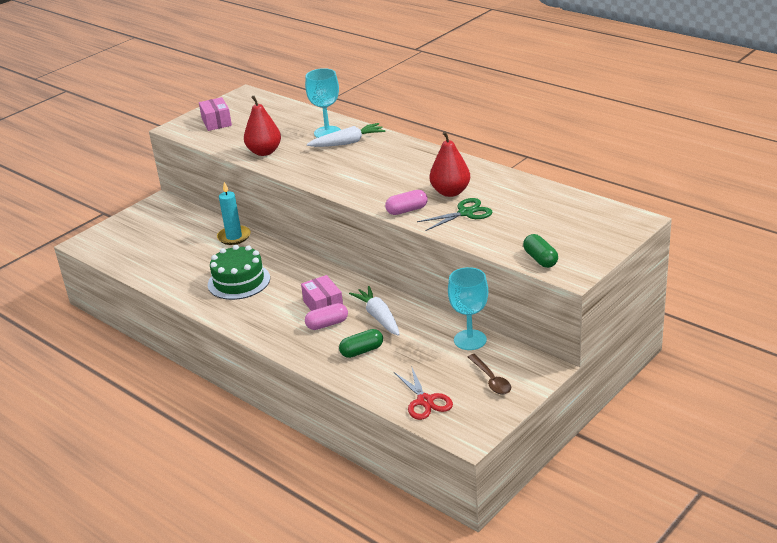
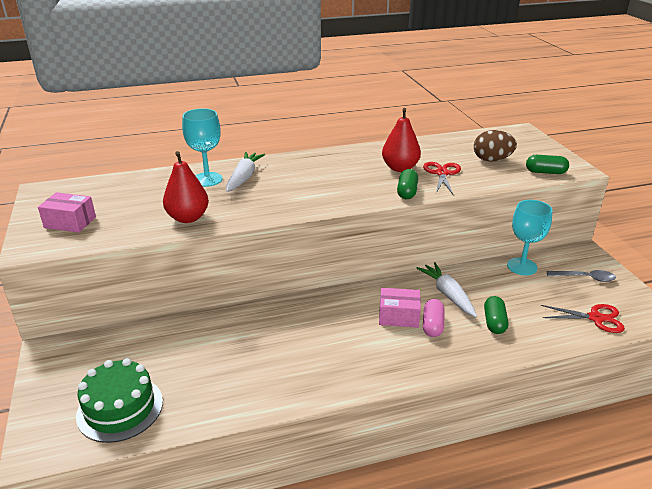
camera: 60 degrees left, 0 degrees up
(234, 237) = (205, 324): turquoise candle -> none
(239, 281) = (295, 351): green cake -> green cake (120, 408)
(378, 317) = (448, 294): white carrot -> white carrot turned 60 degrees clockwise
(407, 210) = (407, 192): pink capsule -> green capsule
(465, 213) = (442, 173): green scissors -> red scissors
(491, 380) = (585, 278): brown spoon -> grey spoon
(531, 226) = (492, 160): none -> brown egg

